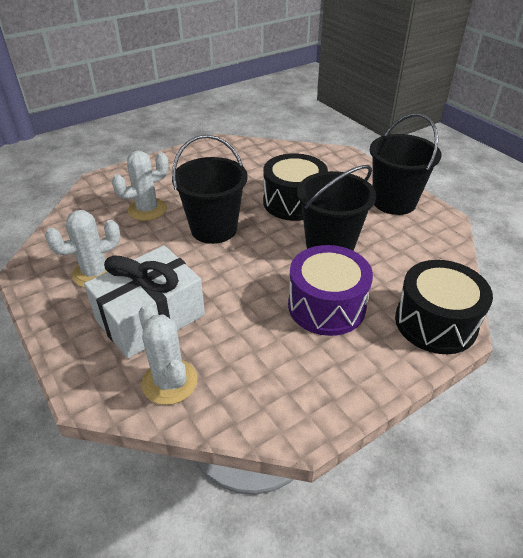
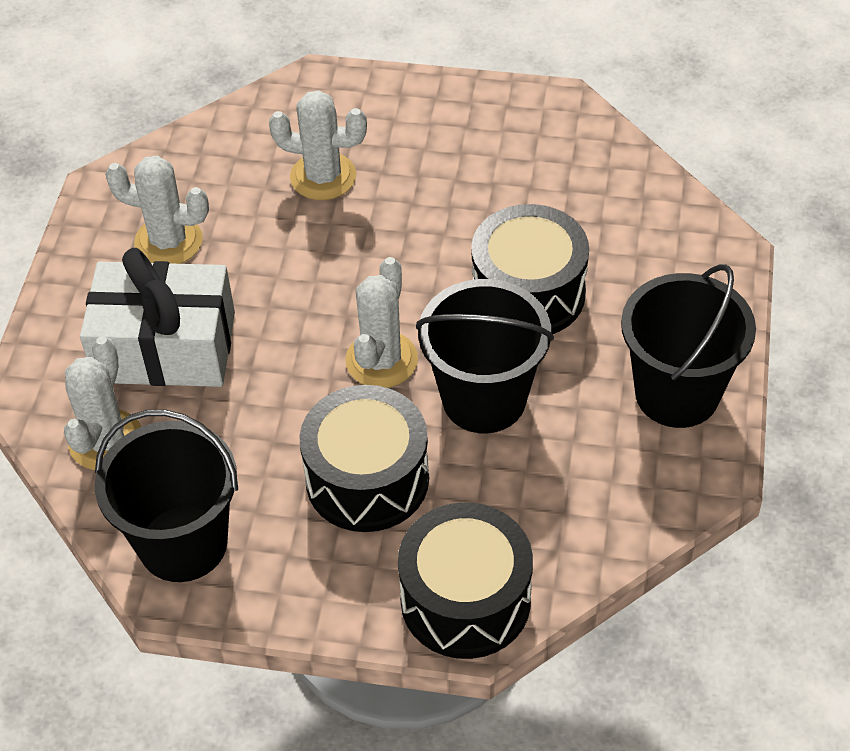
camera: 45 degrees right, 10 degrees up
(214, 229) = (369, 267): black bucket -> black bucket (183, 543)
(267, 258) = (381, 360): none -> white cactus
(326, 306) = (367, 479): purple drum -> black drum

